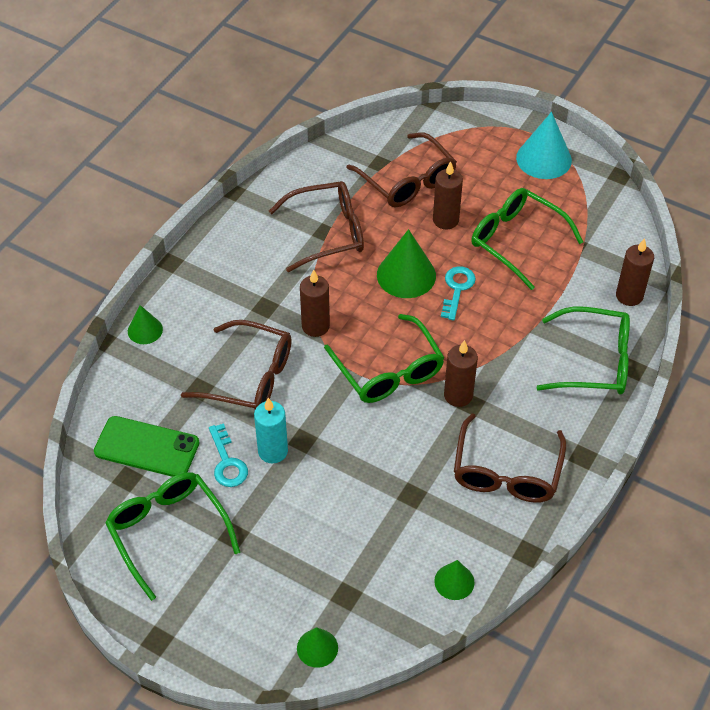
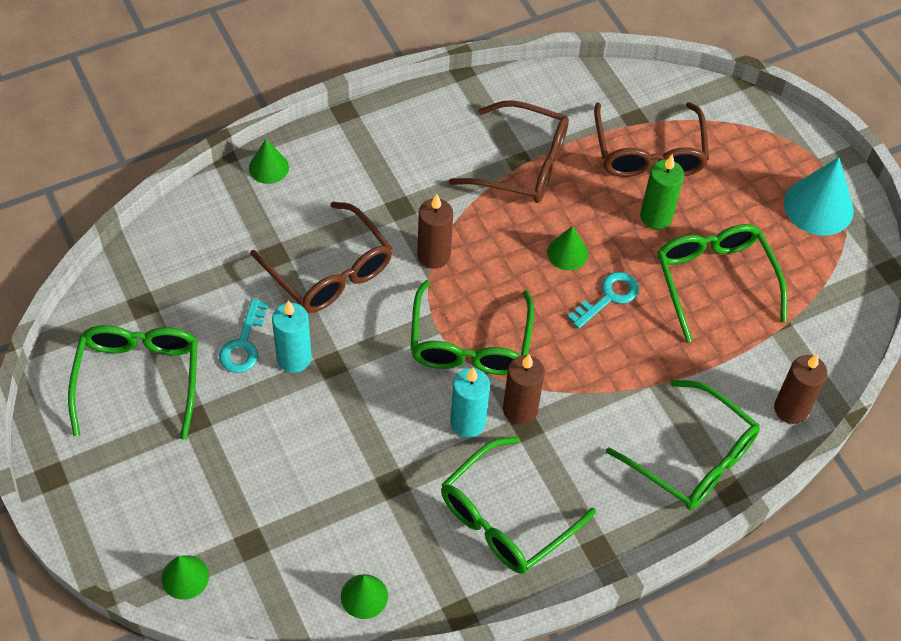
camera: 30 degrees right, 5 degrees up
(147, 447) = (182, 285): green phone -> none
(406, 275) = (567, 253): green cone -> green cone, size x0.57
(430, 424) = (467, 422): none -> turquoise candle
(445, 220) = (656, 217): brown candle -> green candle
(506, 472) = (505, 518): brown glasses -> green glasses

